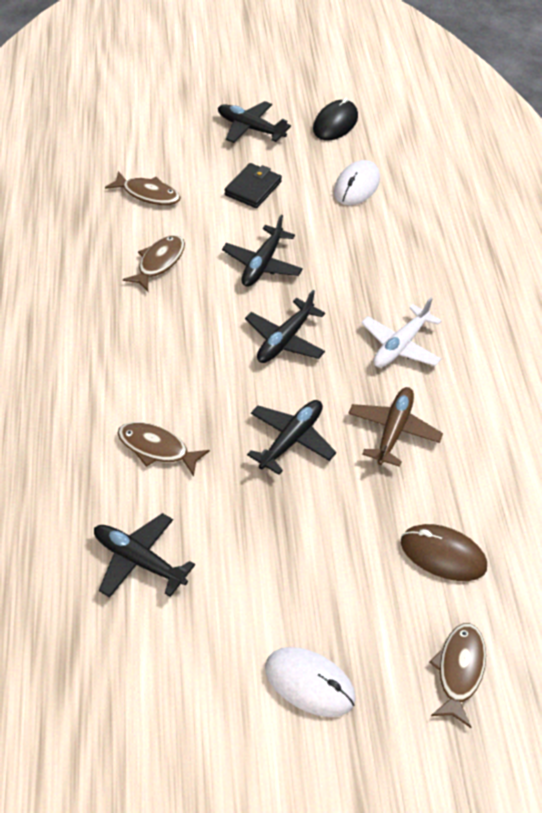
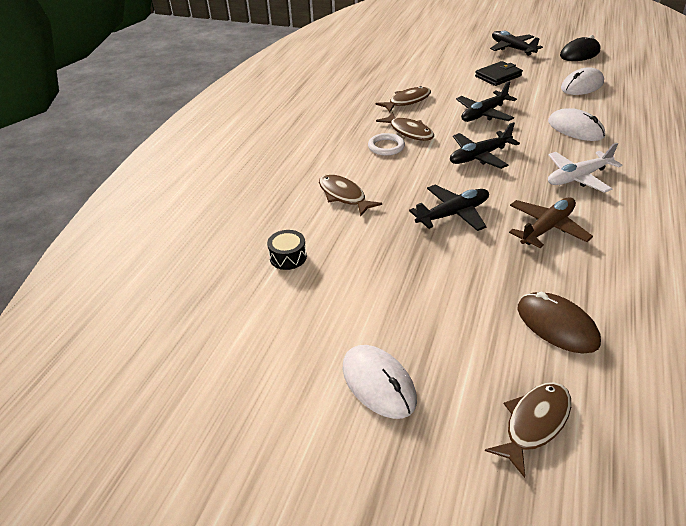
camera: 30 degrees right, 10 degrees down
(139, 560) = (288, 257): black plane -> black drum
(148, 194) = (420, 69): brown fish -> brown fish (409, 132)
(169, 352) = (386, 147): none -> white ring
(373, 266) = (575, 129): none -> white mouse

